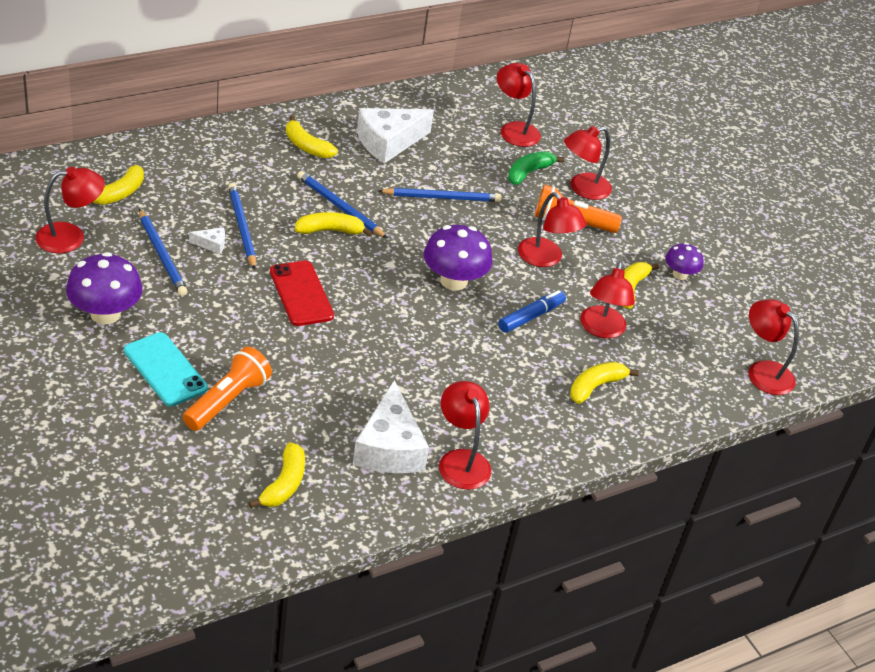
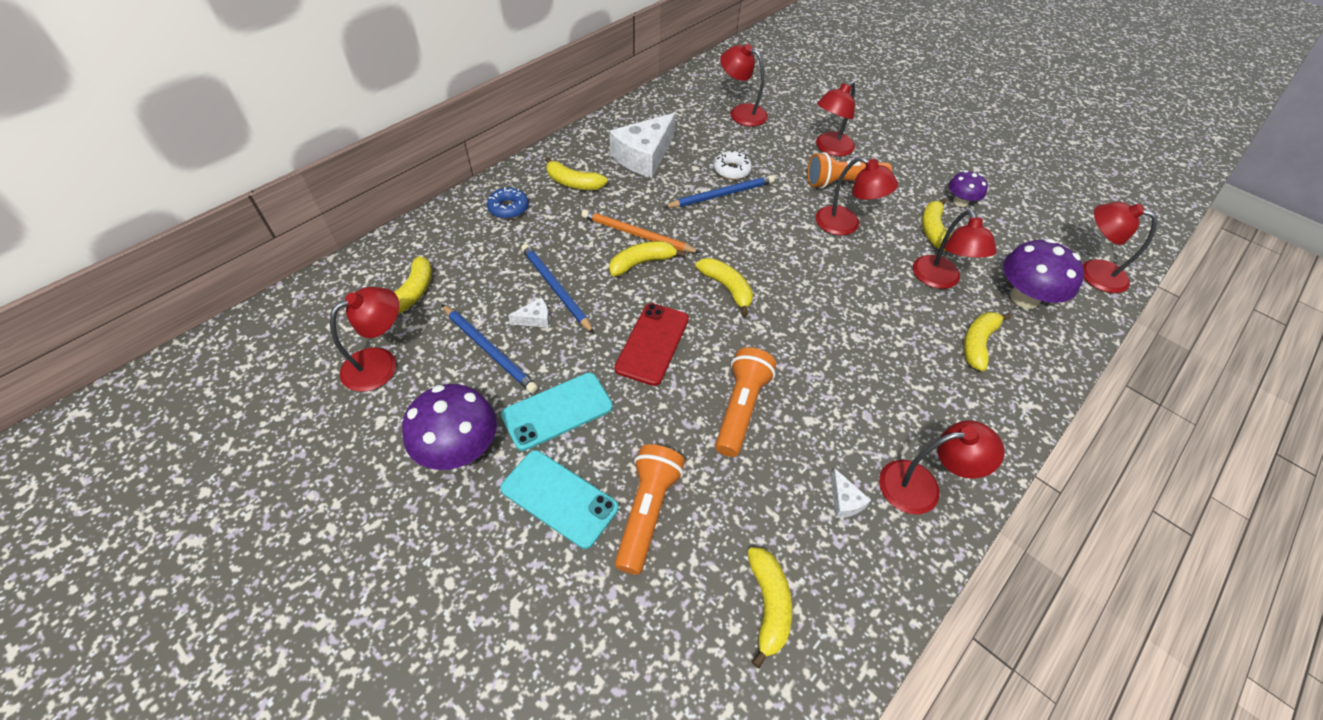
camera: 15 degrees left, 10 degrees up
(194, 314) = (557, 411): none -> turquoise phone
(235, 150) = (508, 208): none -> blue donut
(301, 293) = (652, 343): red phone -> red phone turned 60 degrees clockwise
(340, 207) = (637, 235): blue pencil -> orange pencil
(346, 361) = (740, 408): none -> orange flashlight
(389, 447) = (844, 501): white cheese -> white cheese, size x0.42
(394, 273) = (726, 288): none -> yellow banana
(453, 281) = (783, 276): purple mushroom -> purple mushroom (1024, 297)
(461, 460) = (921, 486): red lamp -> red lamp turned 120 degrees clockwise
(467, 179) = (731, 170): none -> white donut
(528, 173) = (778, 148): green banana -> none
(531, 317) = (873, 289): blue marker -> none

